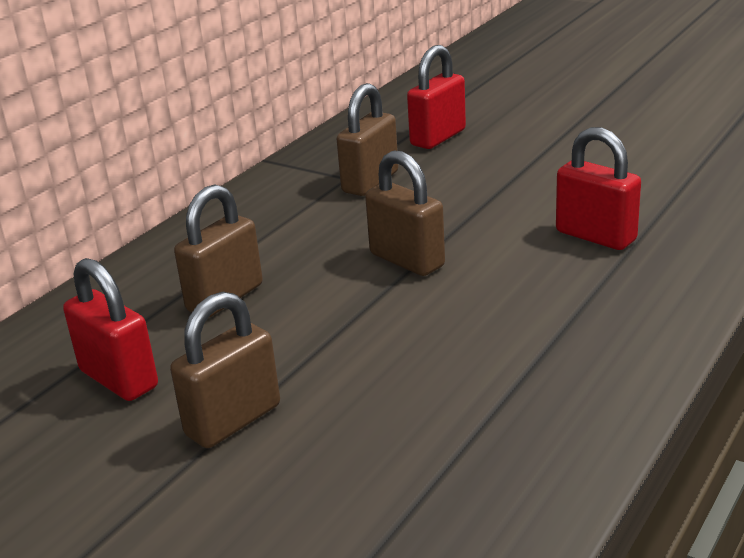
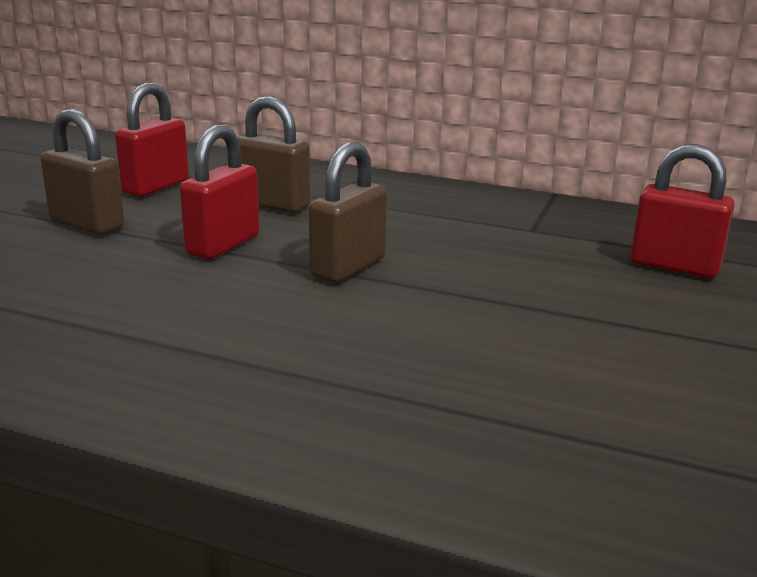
camera: 75 degrees right, 5 degrees down
(370, 182) = (525, 240): brown padlock -> none
(595, 236) = (429, 371): red padlock -> red padlock (223, 245)

